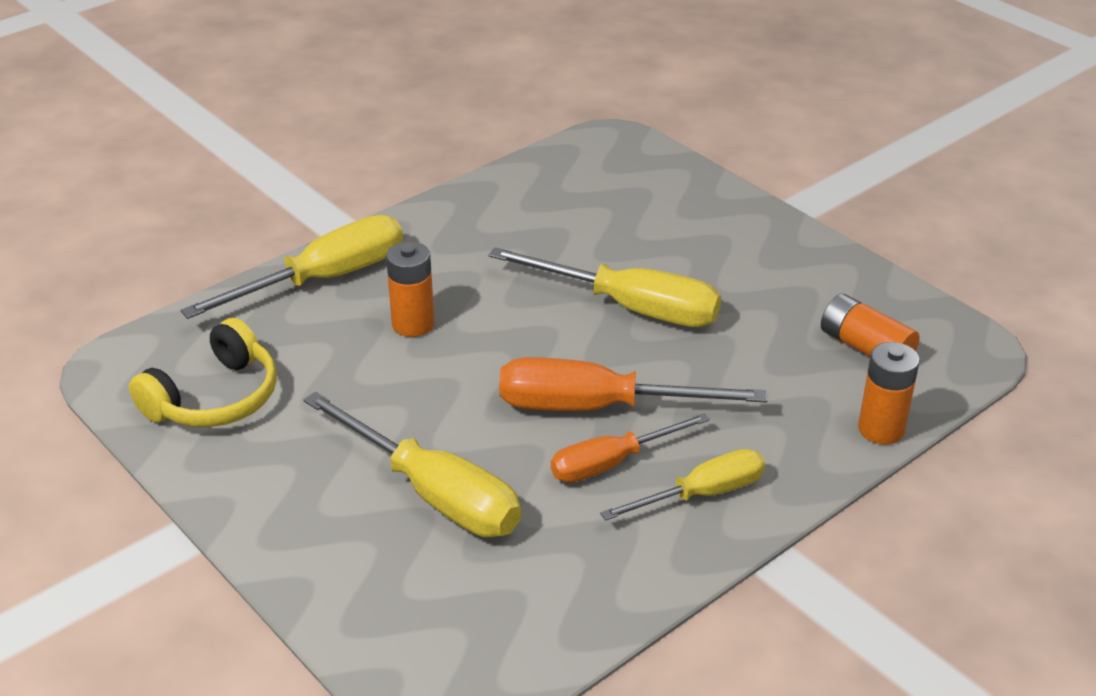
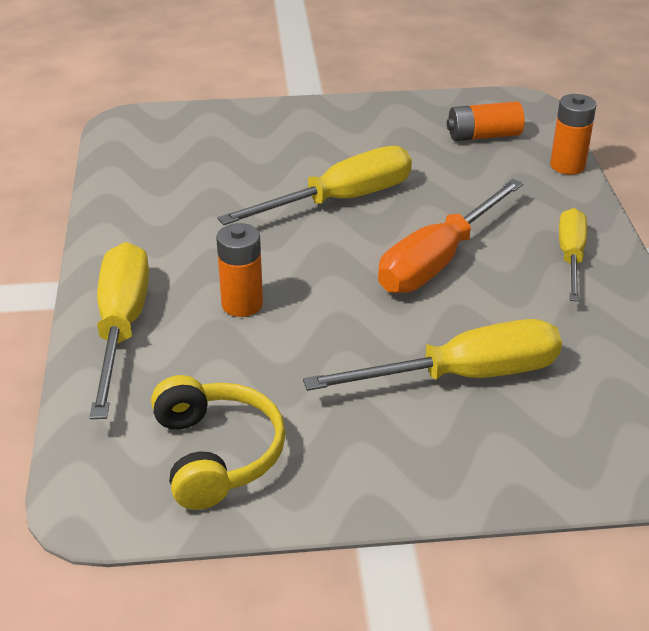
camera: 55 degrees left, 0 degrees up
(611, 463) = (505, 280): orange screwdriver -> none

